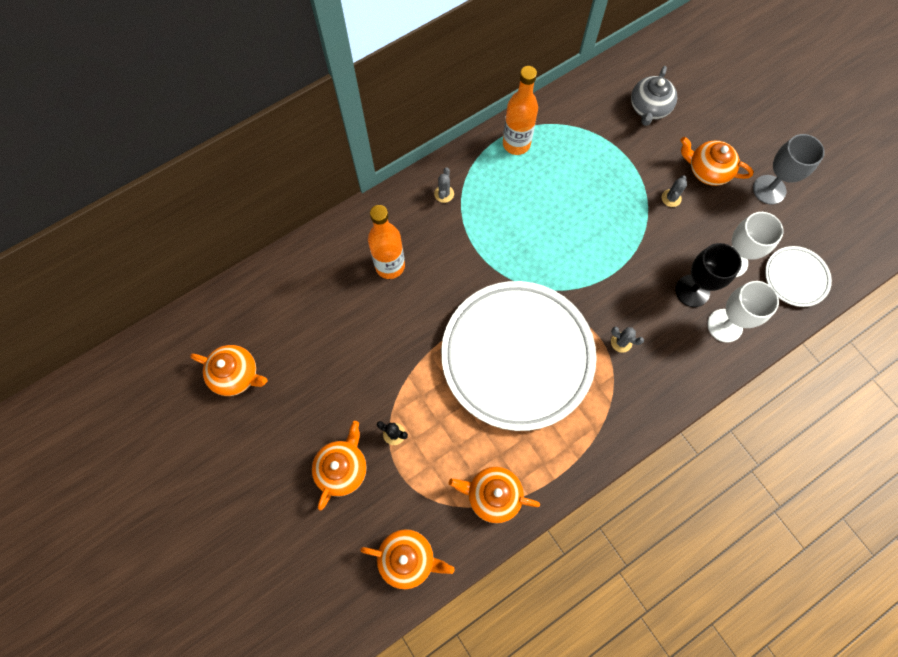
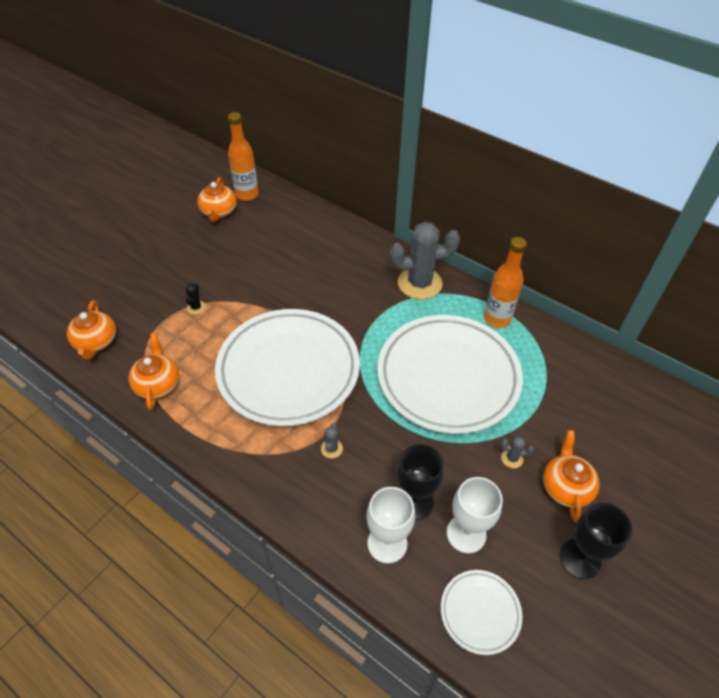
camera: 70 degrees right, 20 degrees down
(342, 468) = (161, 285): orange teapot -> none
(390, 266) = (338, 268): orange bottle -> orange bottle (247, 194)
(444, 194) = (419, 283): grey cactus -> grey cactus, size x2.48
(571, 214) = (448, 377): none -> white plate
(649, 108) = (606, 415): grey teapot -> none
(769, 189) = (580, 558): grey goblet -> black goblet

